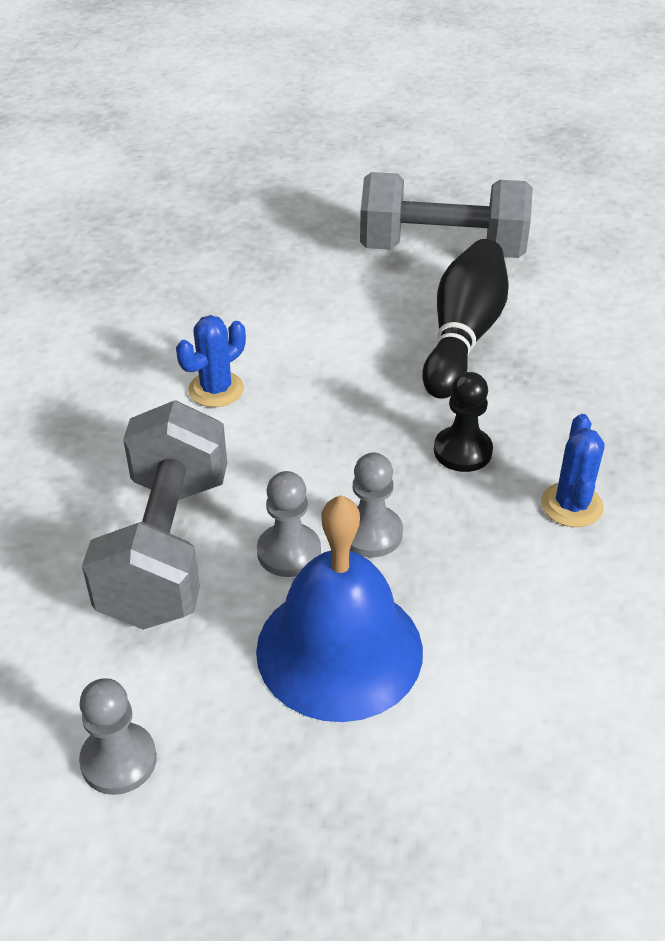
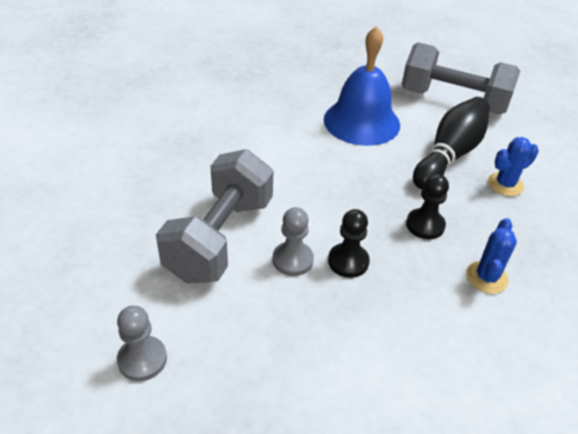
camera: 15 degrees right, 0 degrees up
(216, 389) = (285, 152): blue cactus -> blue cactus (505, 184)
(339, 649) = (302, 329): blue bell -> blue bell (361, 121)
(371, 533) = (348, 261): grey pawn -> black pawn

